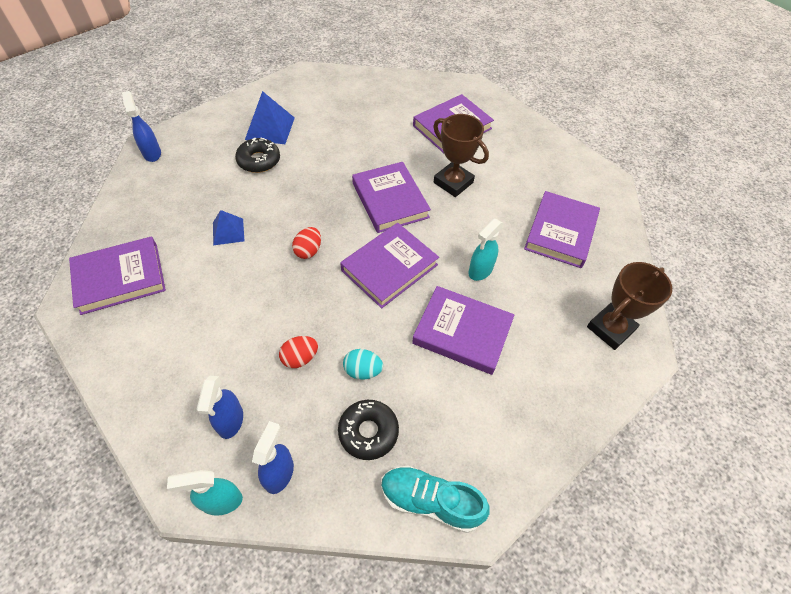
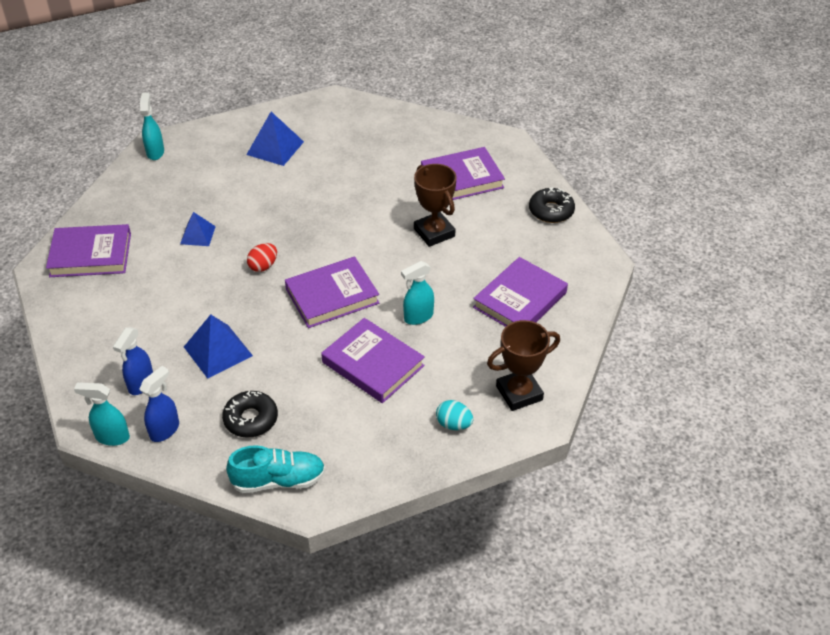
camera: 20 degrees right, 10 degrees down
(152, 153) = (155, 152): blue spray bottle -> turquoise spray bottle
(259, 160) = (251, 177): black donut -> black donut (551, 211)
(300, 358) = (218, 351): red egg -> blue pyramid
(363, 370) = (267, 373): turquoise egg -> turquoise egg (454, 424)
(390, 200) = (362, 237): purple book -> none
(430, 501) = (278, 480): turquoise shoe -> turquoise shoe turned 135 degrees clockwise

